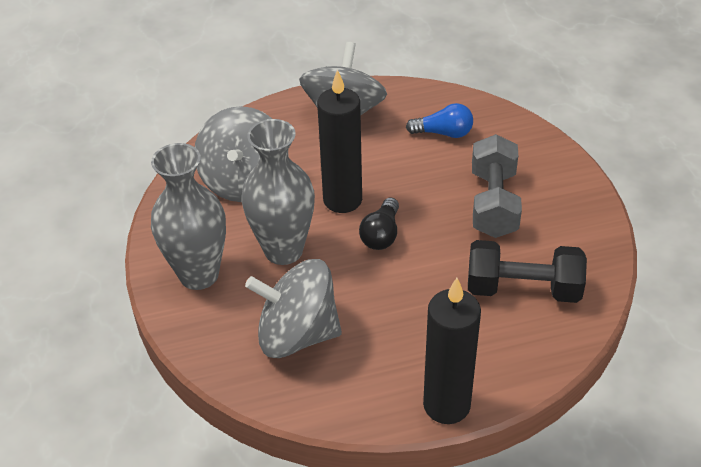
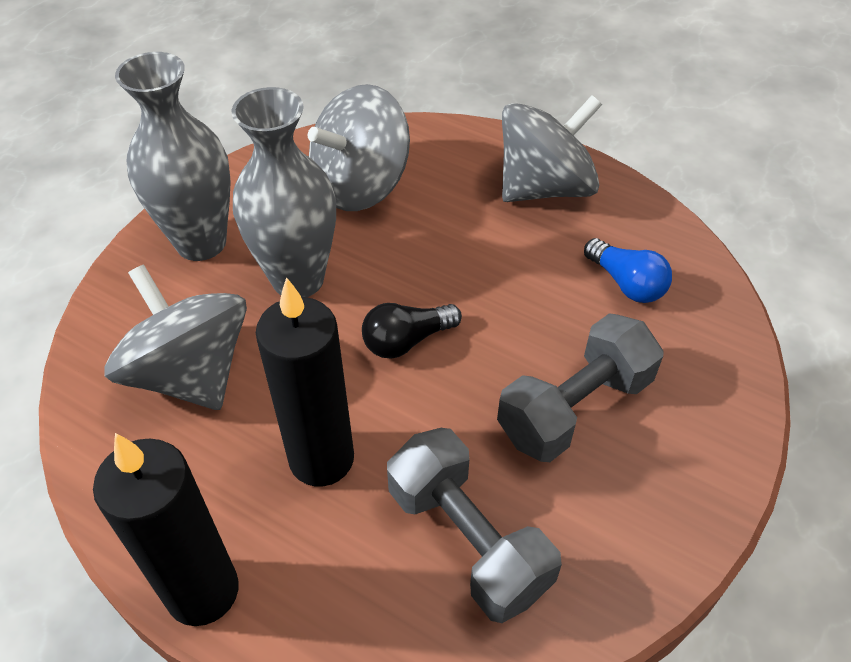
camera: 45 degrees right, 5 degrees up
(342, 200) = (421, 273): black candle -> black candle (321, 459)
(523, 289) = (468, 540): black dumbbell -> grey dumbbell

